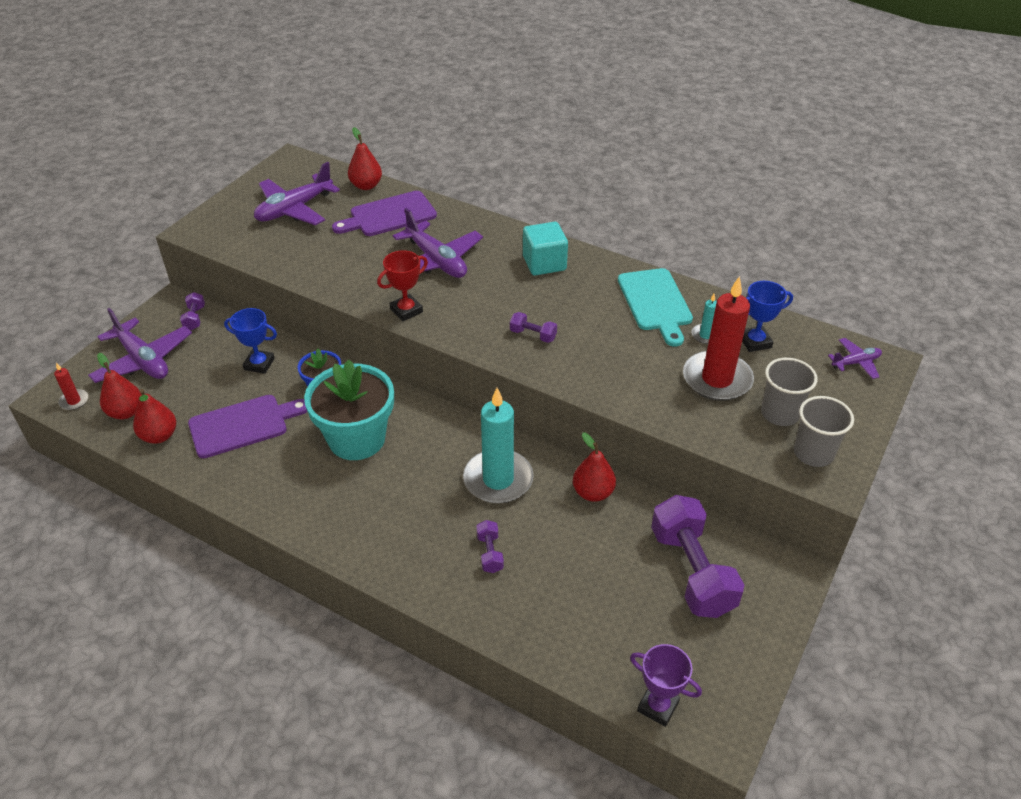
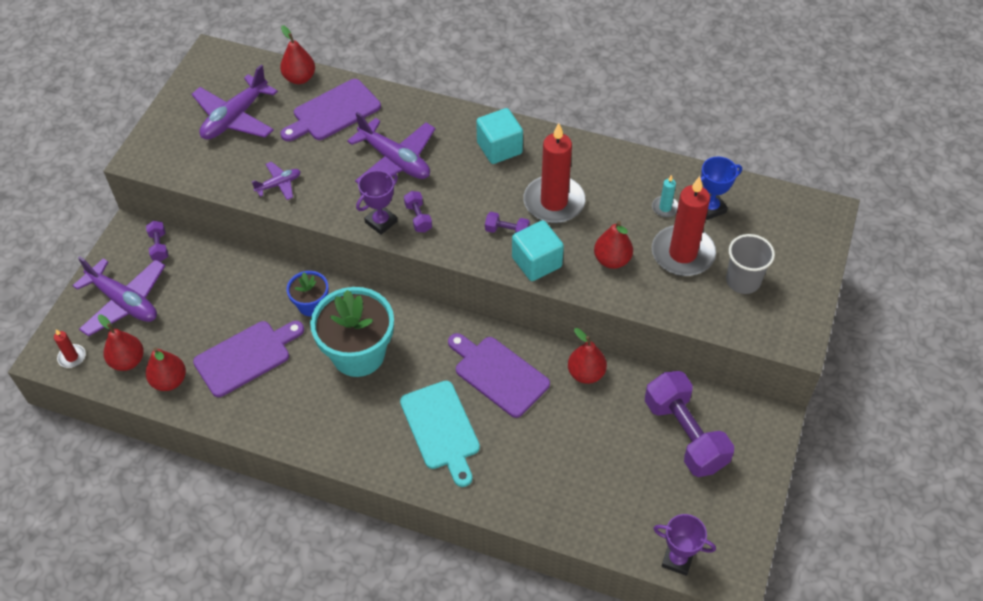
camera: 10 degrees left, 10 degrees up
(259, 364) = (241, 288): blue trophy -> none
(406, 310) = (381, 222): red trophy -> purple trophy
(490, 553) = (508, 447): purple dumbbell -> purple dumbbell (418, 218)
(498, 479) = (498, 374): turquoise candle -> purple cutting board
(557, 366) = (536, 262): none -> turquoise cube
(588, 316) = (554, 202): none -> red candle
(638, 375) = (612, 260): none -> red pear
(655, 302) = (613, 178): turquoise cutting board -> turquoise cutting board (441, 428)
(813, 453) = (777, 316): grey cup -> none
(856, 363) = (802, 217): purple plane -> purple plane (279, 184)

